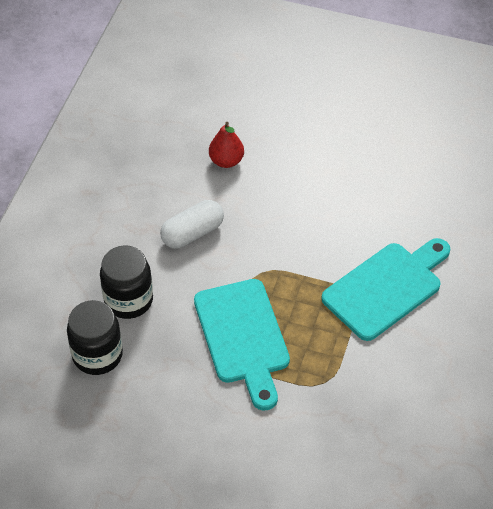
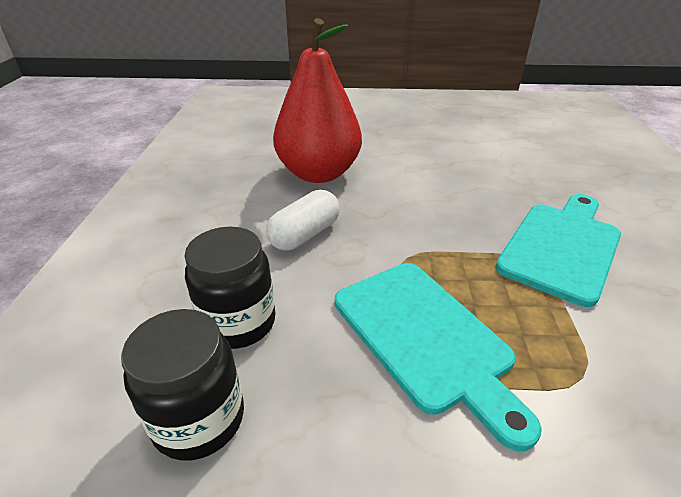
camera: 15 degrees left, 15 degrees down
(226, 161) = (318, 173): red pear -> red pear, size x2.23

